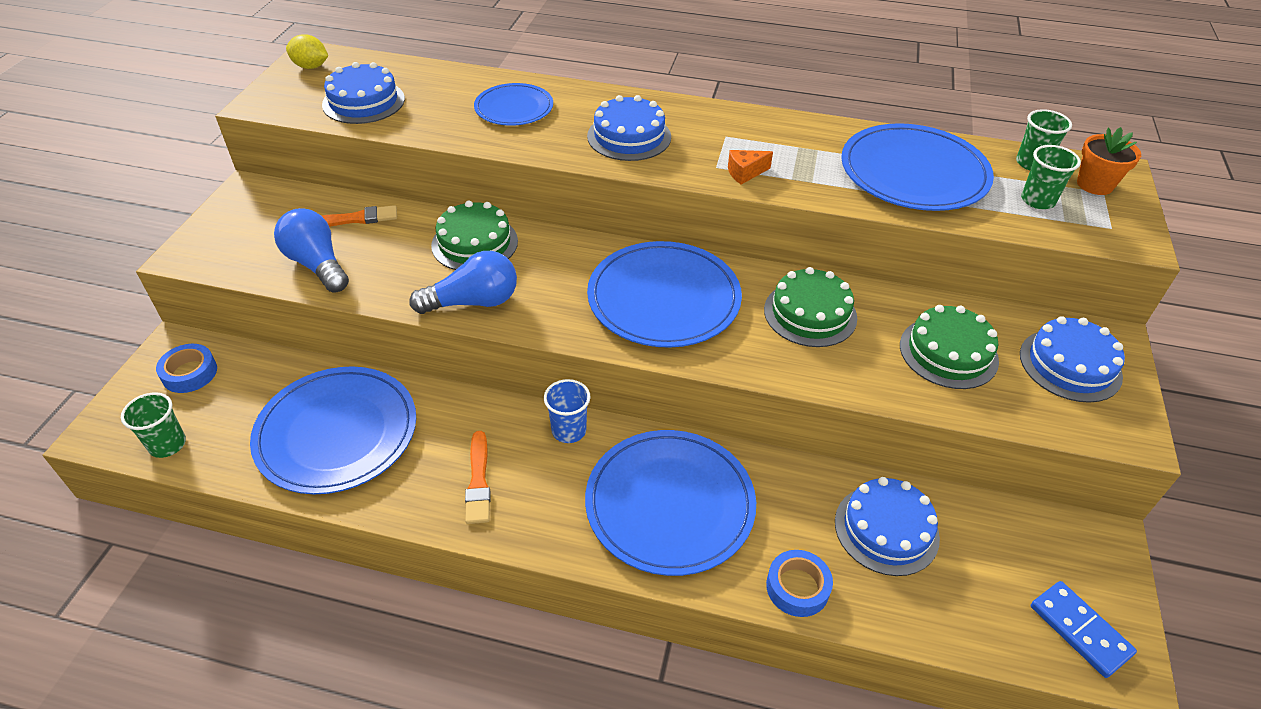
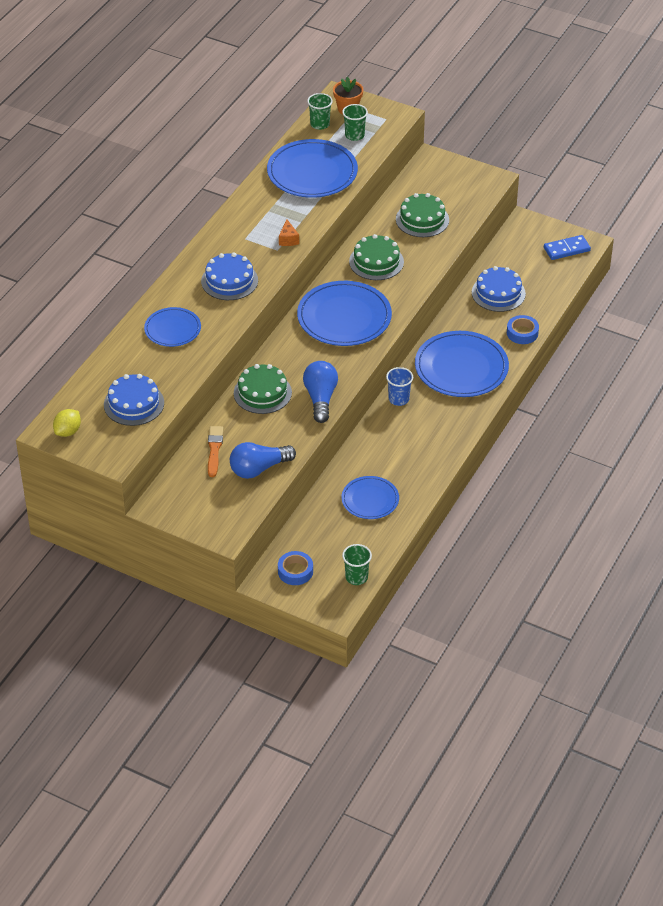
camera: 75 degrees left, 0 degrees up
(337, 433) = (370, 499): blue plate -> blue plate, size x0.58
(478, 481) = (424, 440): orange brush -> none
(1070, 365) = (444, 180): blue cake -> none

